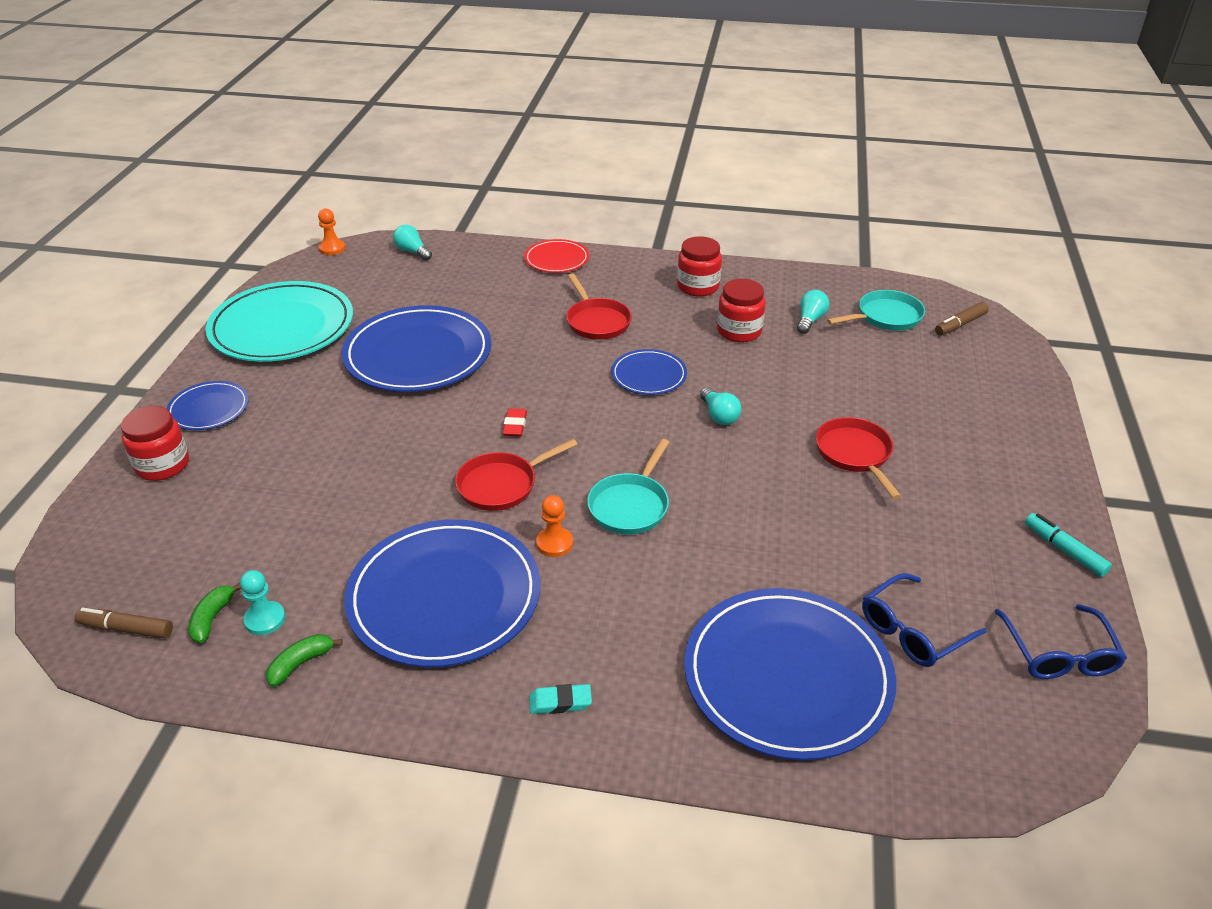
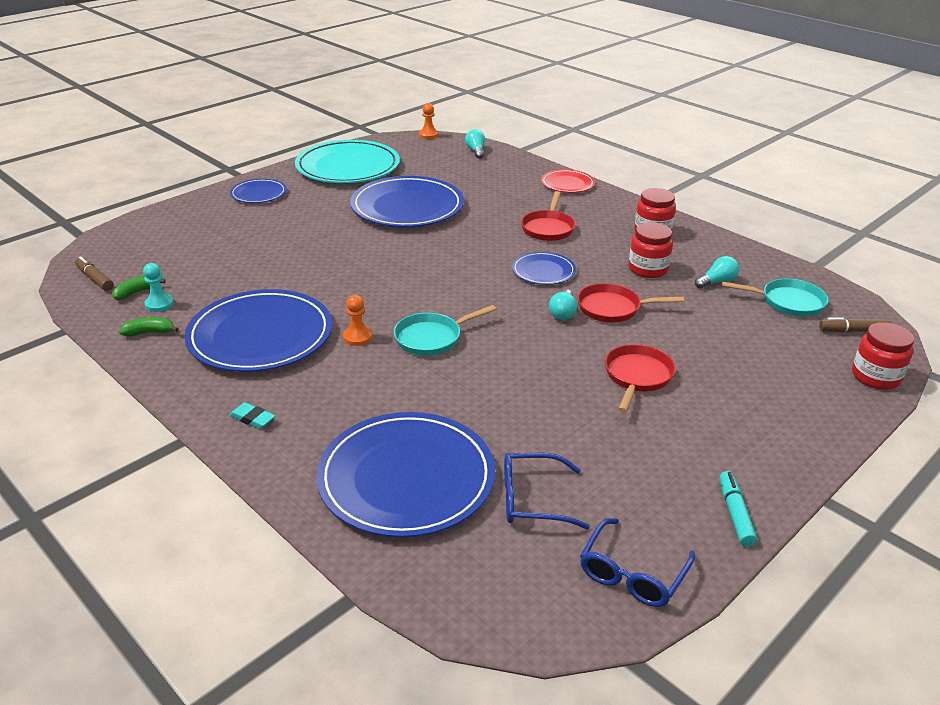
camera: 35 degrees right, 5 degrees down
(162, 465) = (203, 212): red jar -> red jar (875, 377)
(501, 485) = (367, 294): red pan -> red pan (612, 308)
(515, 425) = (416, 266): red eraser -> none

